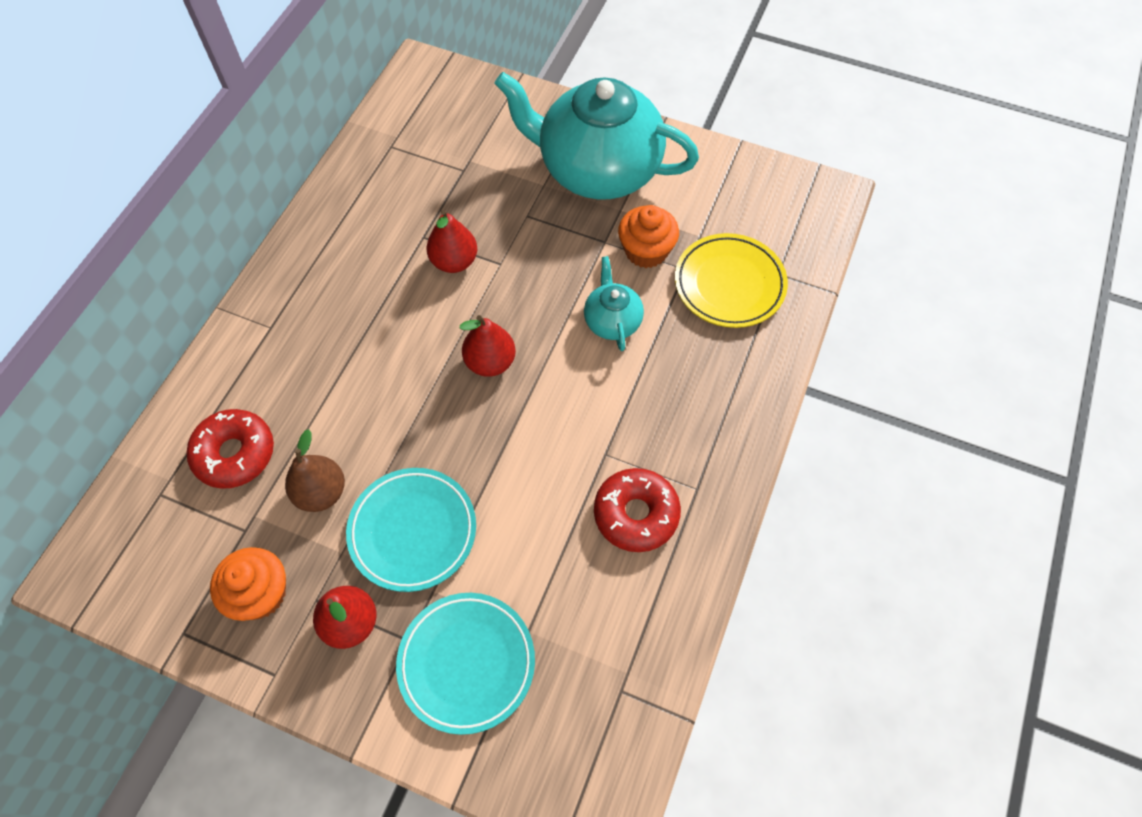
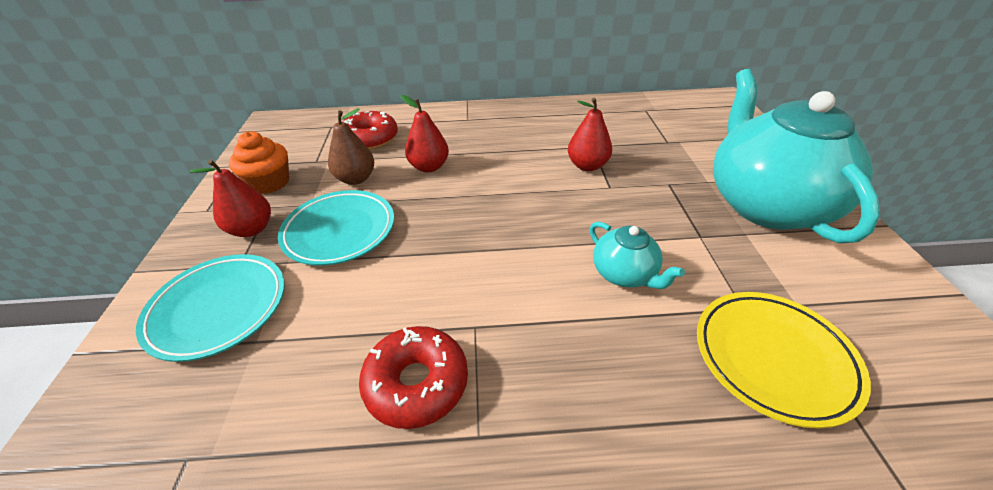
camera: 65 degrees right, 20 degrees down
(490, 362) = (516, 215): red pear -> red pear (429, 167)
(612, 321) = (624, 274): turquoise teapot -> turquoise teapot turned 90 degrees clockwise
(646, 251) = (726, 268): orange cupcake -> none

